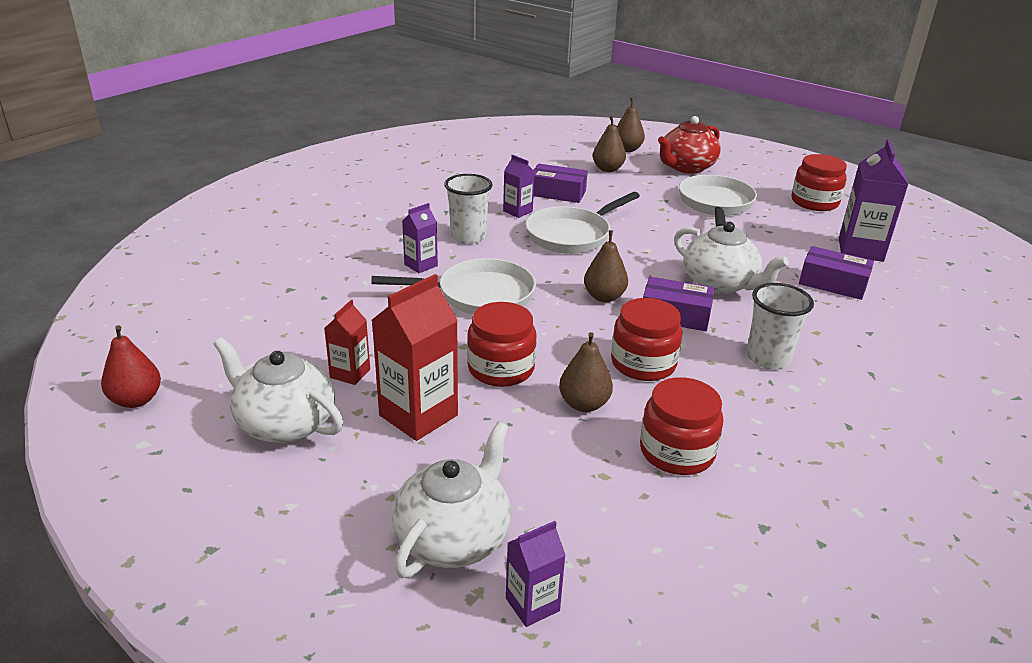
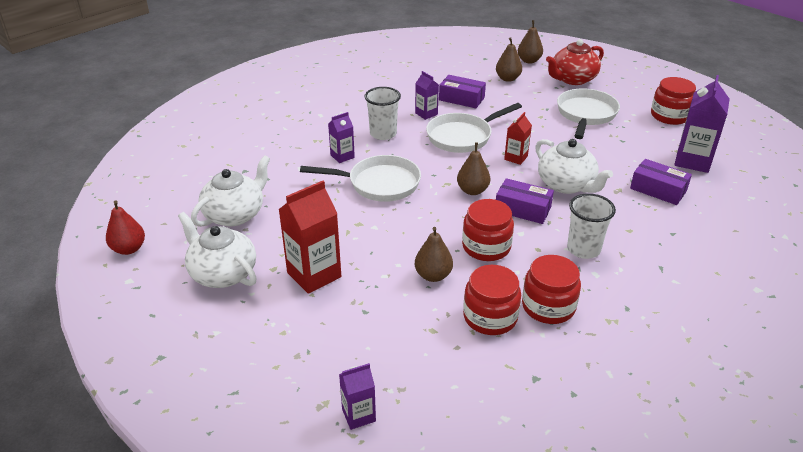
camera: 10 degrees right, 5 degrees up
(350, 373) = (274, 239): red carton -> red carton (516, 158)
(453, 537) = (318, 364): white teapot -> white teapot (235, 214)
(501, 369) = (380, 243): red jar -> red jar (548, 306)

